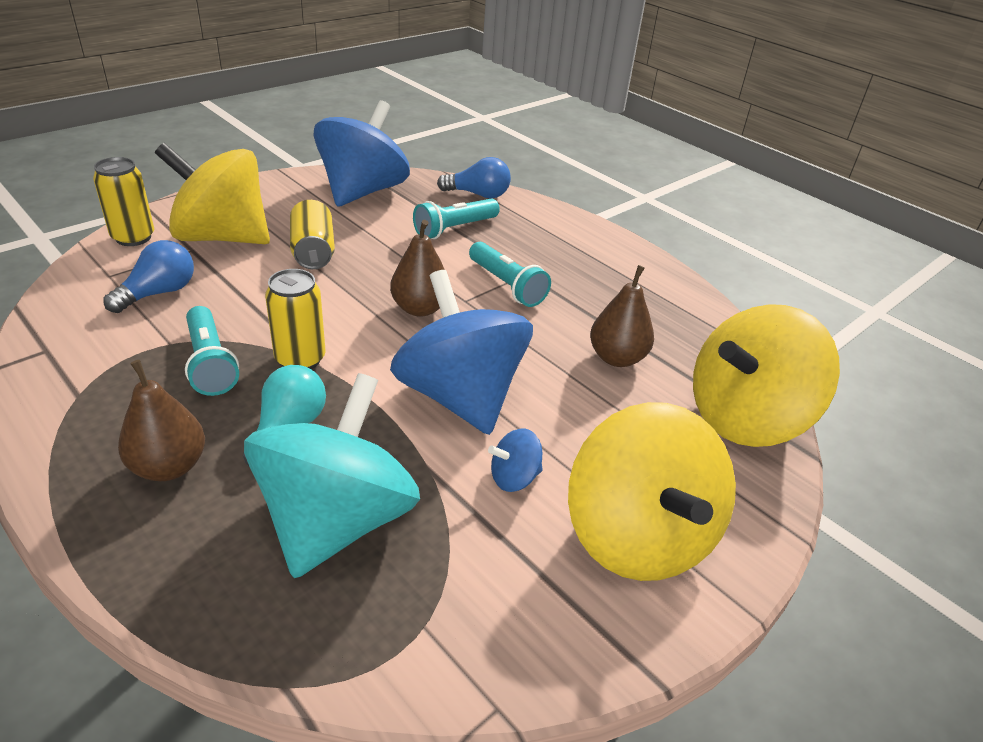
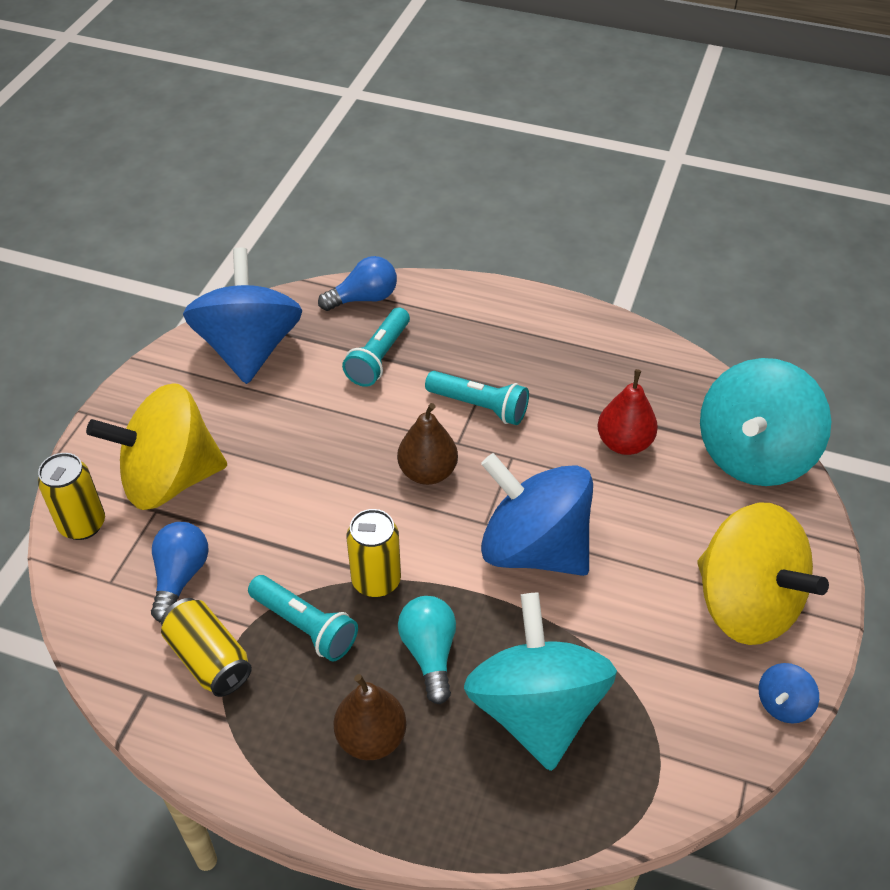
camera: 25 degrees left, 10 degrees up
(313, 251) = (274, 453): yellow can -> yellow can (209, 659)
(514, 477) = (630, 602): blue spinning top -> blue spinning top (783, 704)
(617, 358) = (624, 443): brown pear -> red pear
(745, 417) = (753, 455): yellow spinning top -> turquoise spinning top

